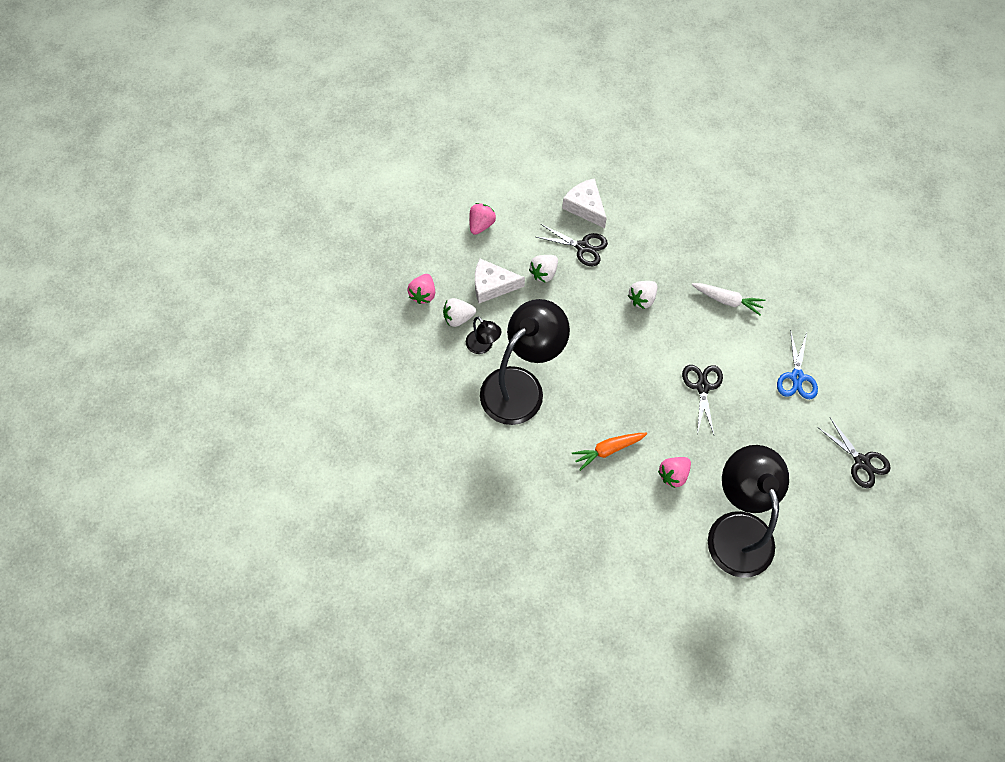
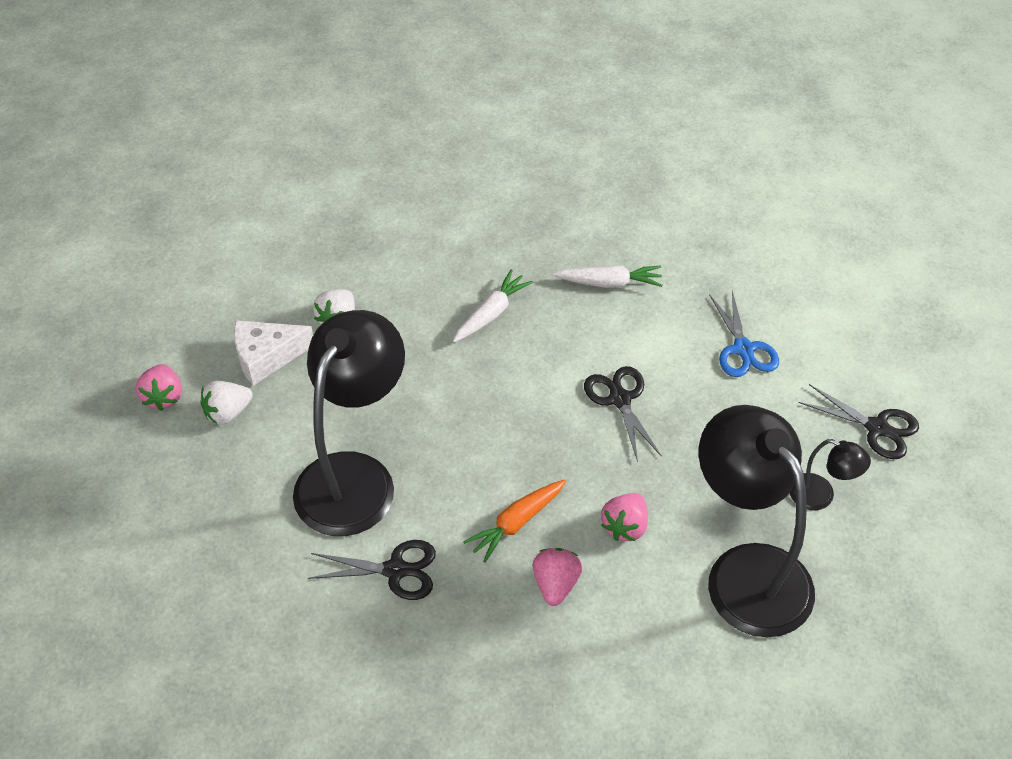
camera: 20 degrees left, 15 degrees down
(481, 224) = (224, 284): pink strawberry -> pink strawberry (555, 584)
(483, 346) = (278, 440): black lamp -> black lamp (820, 496)
(582, 247) = (383, 273): black scissors -> black scissors (395, 570)
(585, 207) = (369, 224): white cheese -> none
(642, 299) = (491, 314): white strawberry -> white carrot

